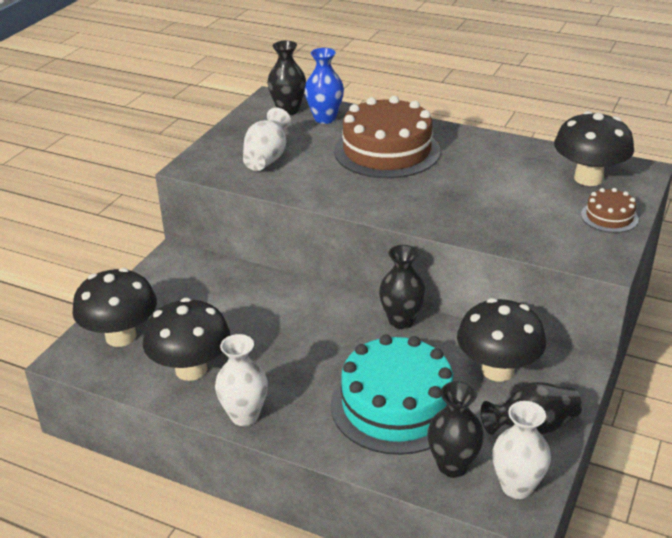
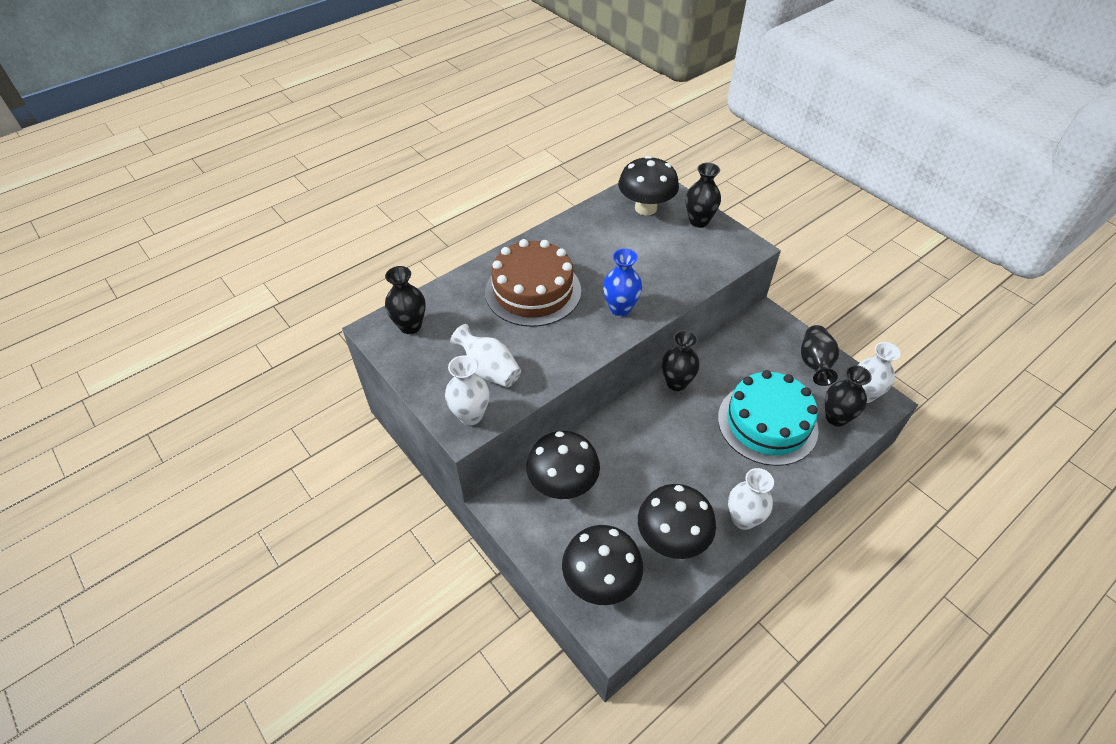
camera: 65 degrees left, 15 degrees up
(209, 165) = (470, 415): none -> white vase
(325, 118) = (447, 307): blue vase -> blue vase (620, 308)
(497, 370) = (754, 355): black mushroom -> black mushroom (563, 484)
(609, 217) = (699, 221): brown cake -> black vase

